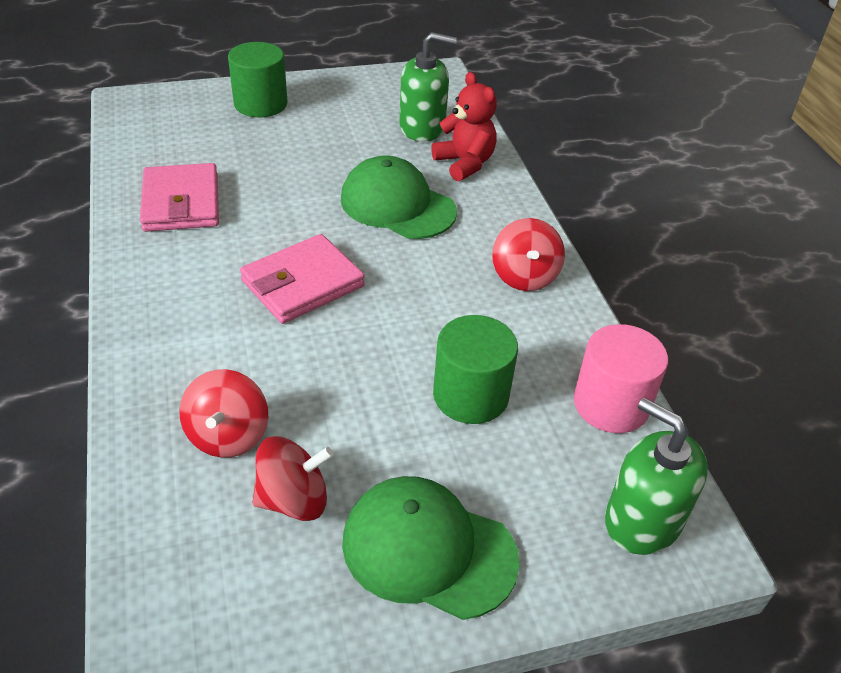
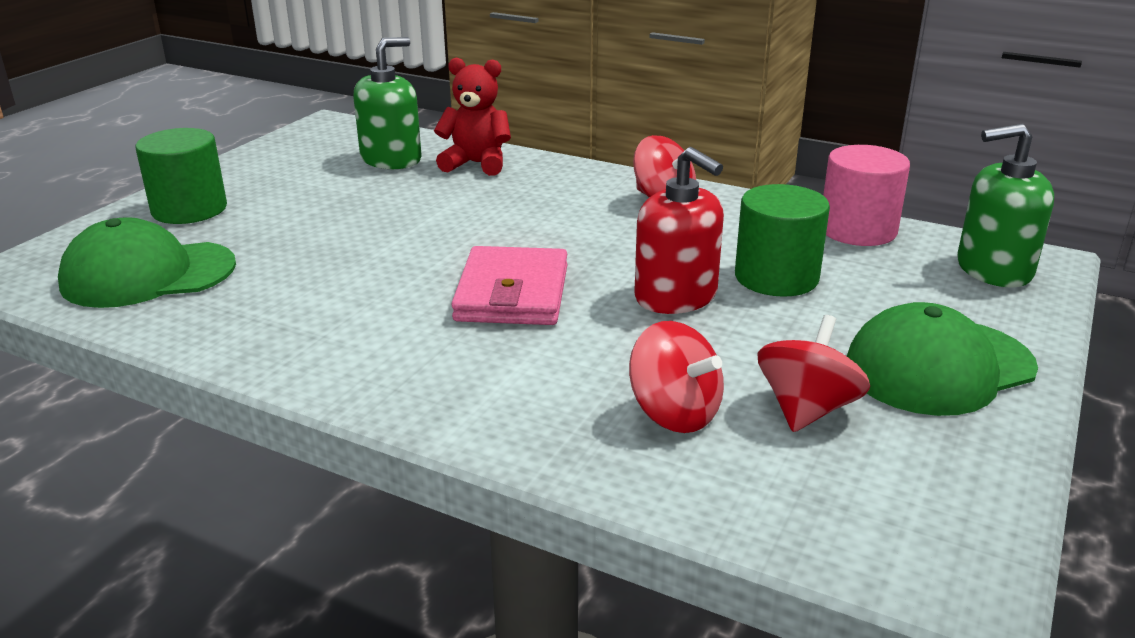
camera: 45 degrees left, 15 degrees down
(181, 203) = (264, 309): pink wallet -> none
(382, 358) = (676, 296): none -> red soap dispenser
(397, 205) = (479, 210): green cap -> green cap (148, 274)

